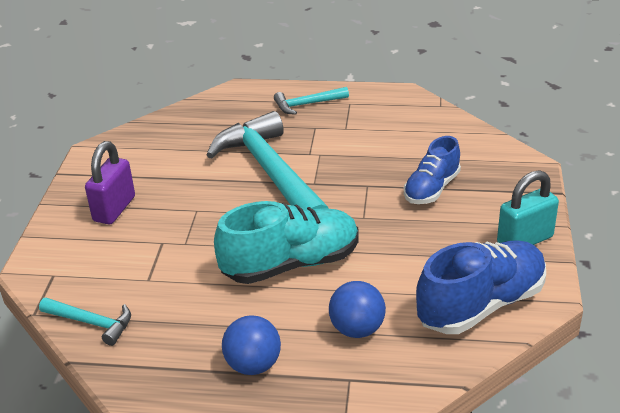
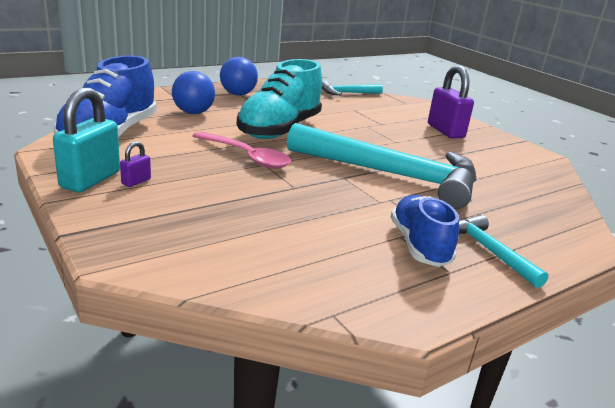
camera: 135 degrees right, 10 degrees down
(307, 104) = (489, 251): turquoise hammer -> turquoise hammer turned 60 degrees counterclockwise
(370, 231) = (246, 157): none -> pink spoon
(431, 189) = (226, 199): blue shoe -> blue shoe (419, 245)
(489, 227) = (136, 181): none -> purple padlock

